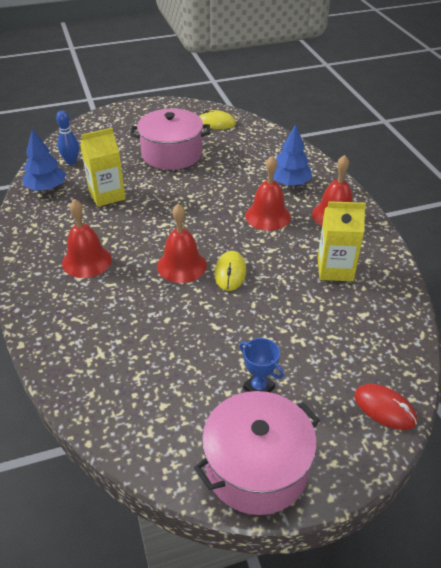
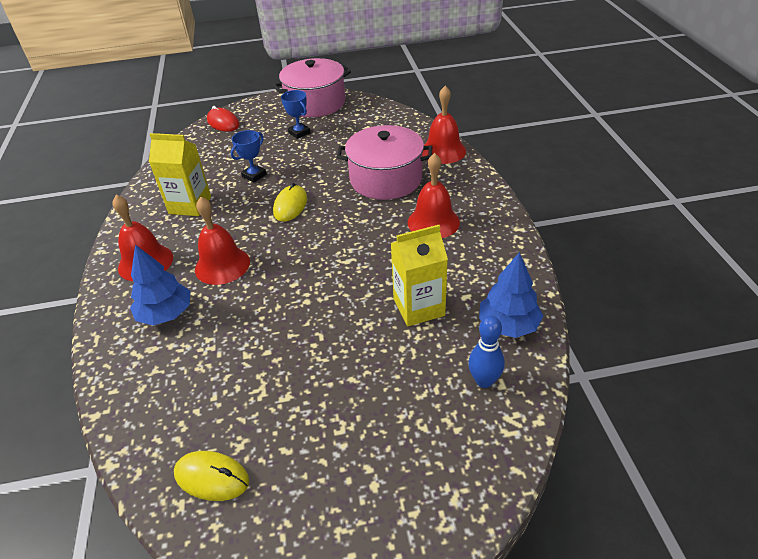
camera: 170 degrees left, 0 degrees up
(172, 154) = (316, 388): pink pot -> pink pot (386, 179)
(181, 265) = (336, 214): red bell -> red bell (443, 151)
(287, 309) = (254, 175): none -> blue trophy

